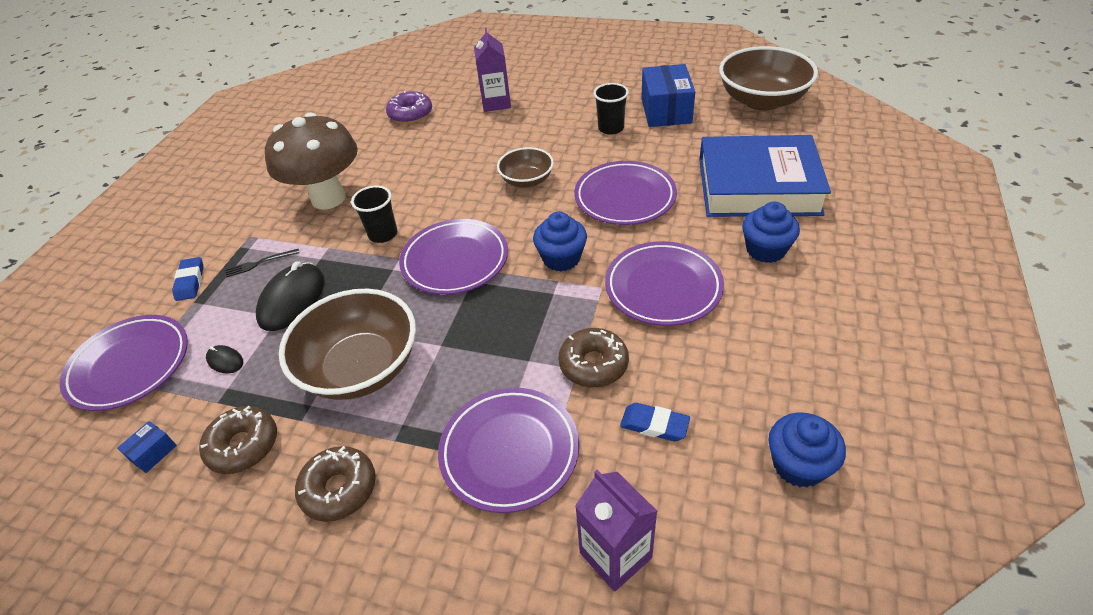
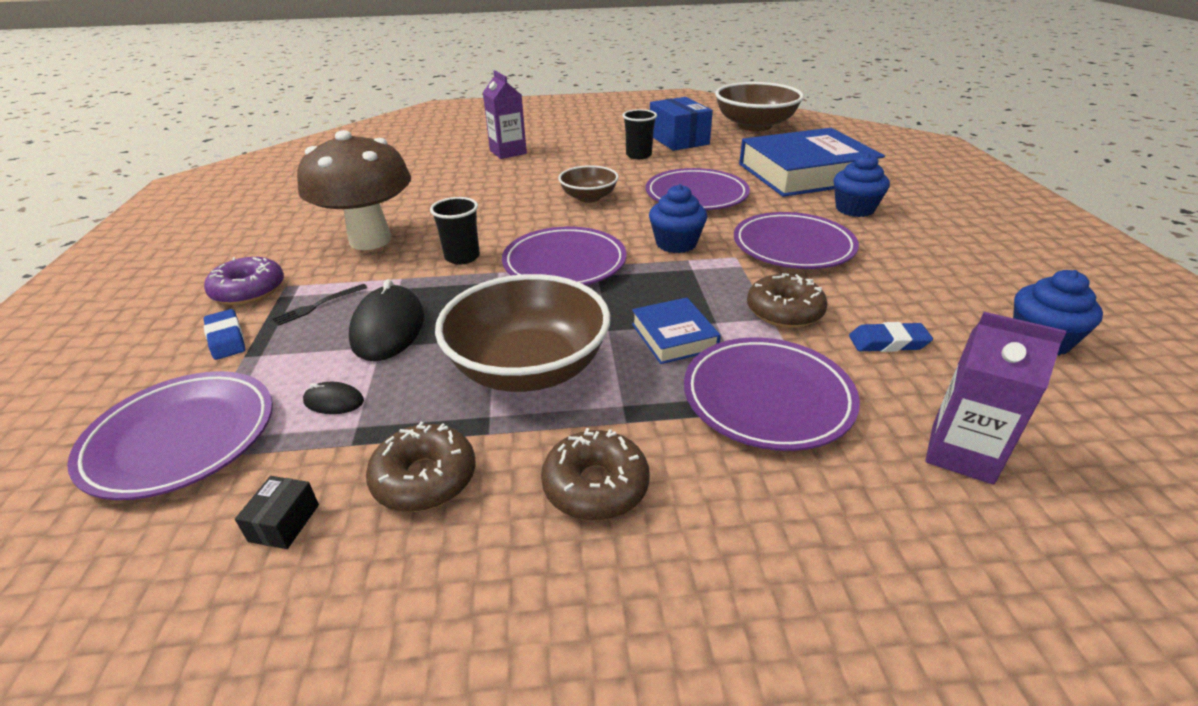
camera: 25 degrees left, 10 degrees down
(153, 452) = (284, 523): blue box -> black box
(410, 114) = (419, 169): purple donut -> purple donut (249, 291)
(485, 367) = (674, 336): none -> blue book

